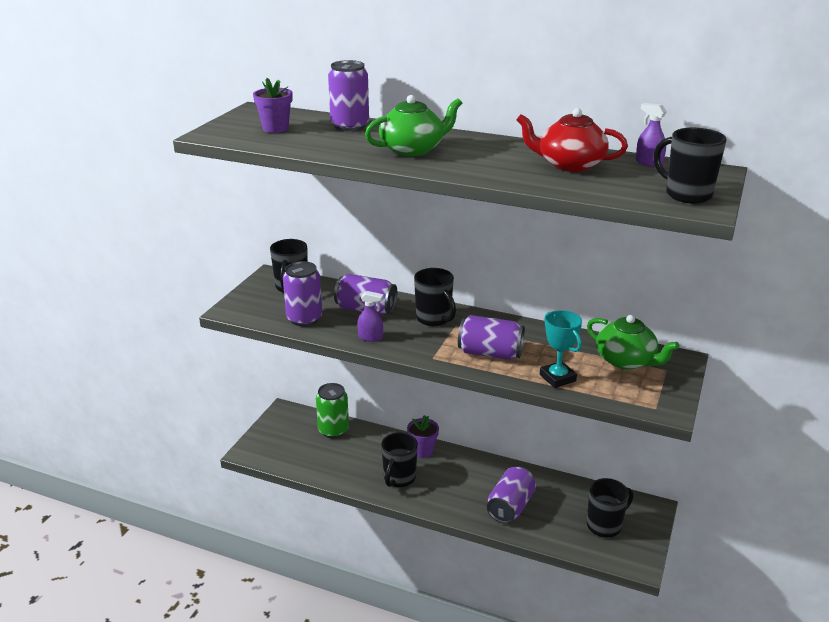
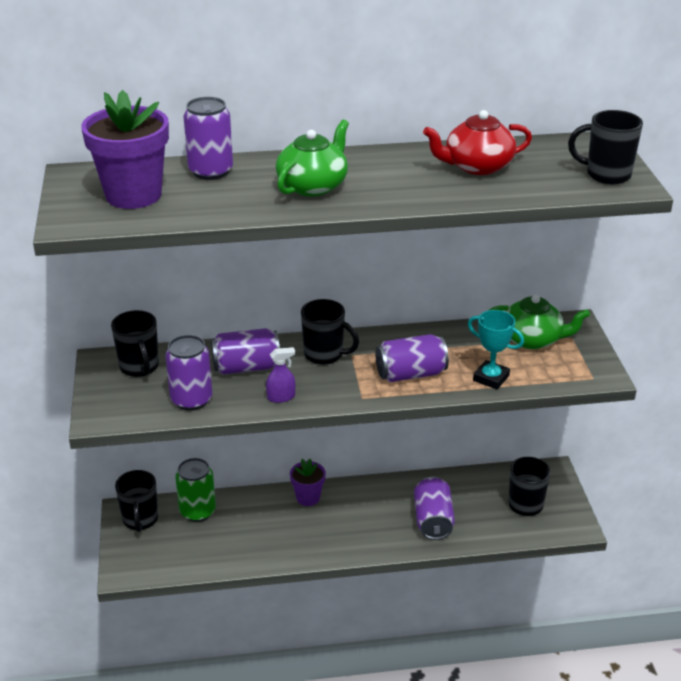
camera: 30 degrees left, 5 degrees up
(275, 128) = (133, 195): purple flower pot -> purple flower pot, size x1.80
(399, 478) = (307, 536): black mug -> black mug (140, 520)
(648, 163) = (539, 146): purple spray bottle -> none

